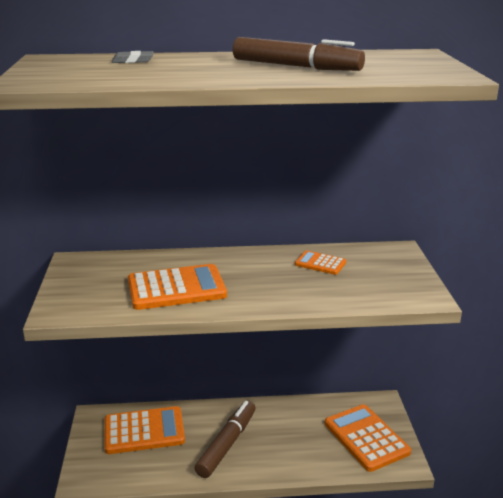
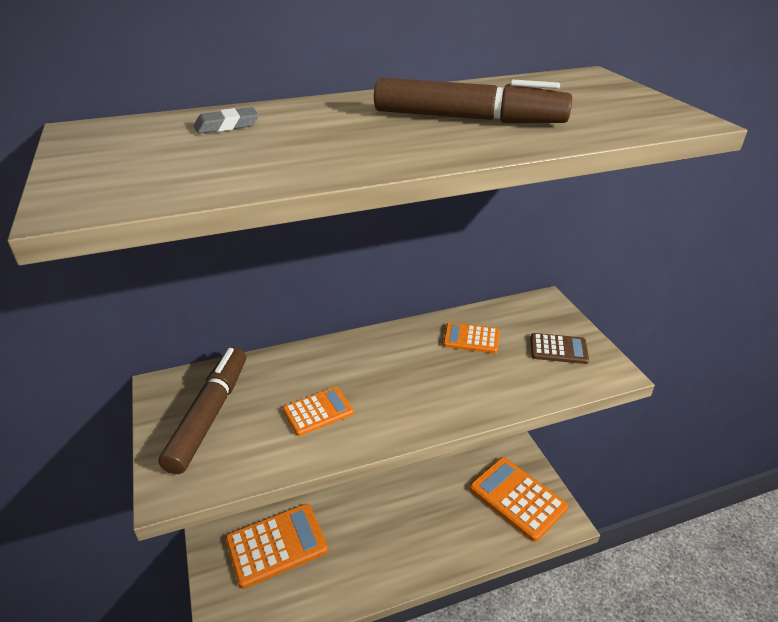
camera: 15 degrees left, 10 degrees up
(176, 288) = (318, 412): orange calculator -> orange calculator, size x0.53
(227, 444) = (376, 541): brown marker -> brown marker (210, 415)
(390, 279) = (558, 349): none -> brown calculator

